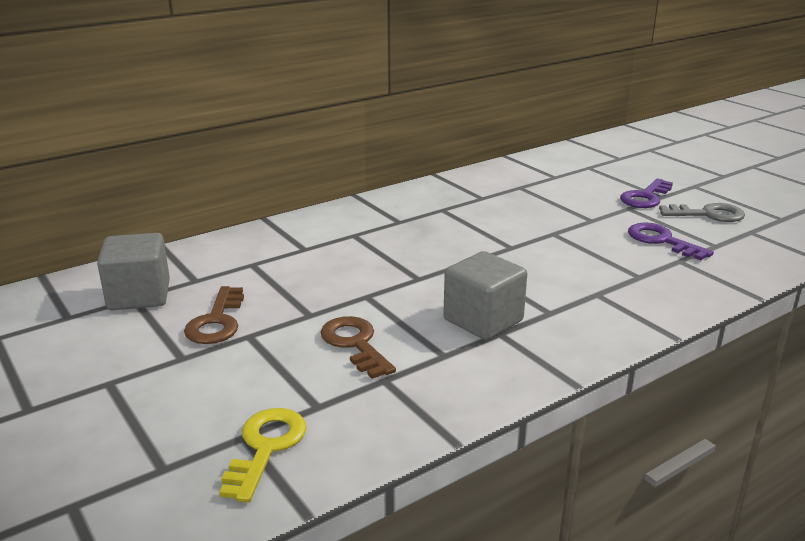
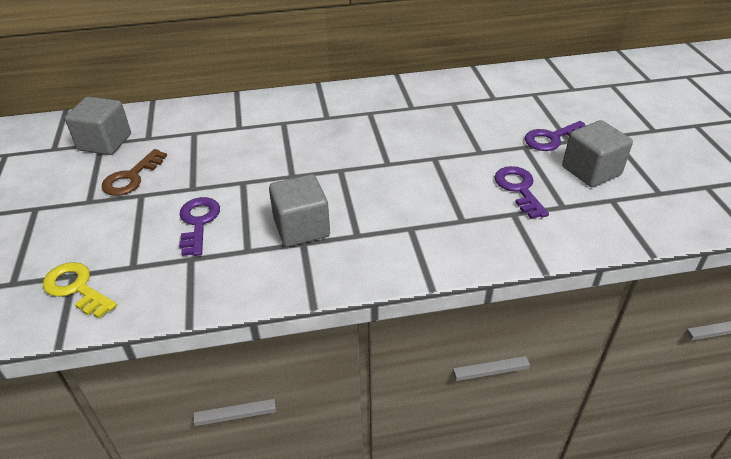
camera: 25 degrees right, 15 degrees up
(266, 447) = (76, 288): yellow key -> yellow key turned 90 degrees counterclockwise
(355, 344) = (198, 222): brown key -> purple key
(708, 214) = (591, 171): grey key -> grey cube

